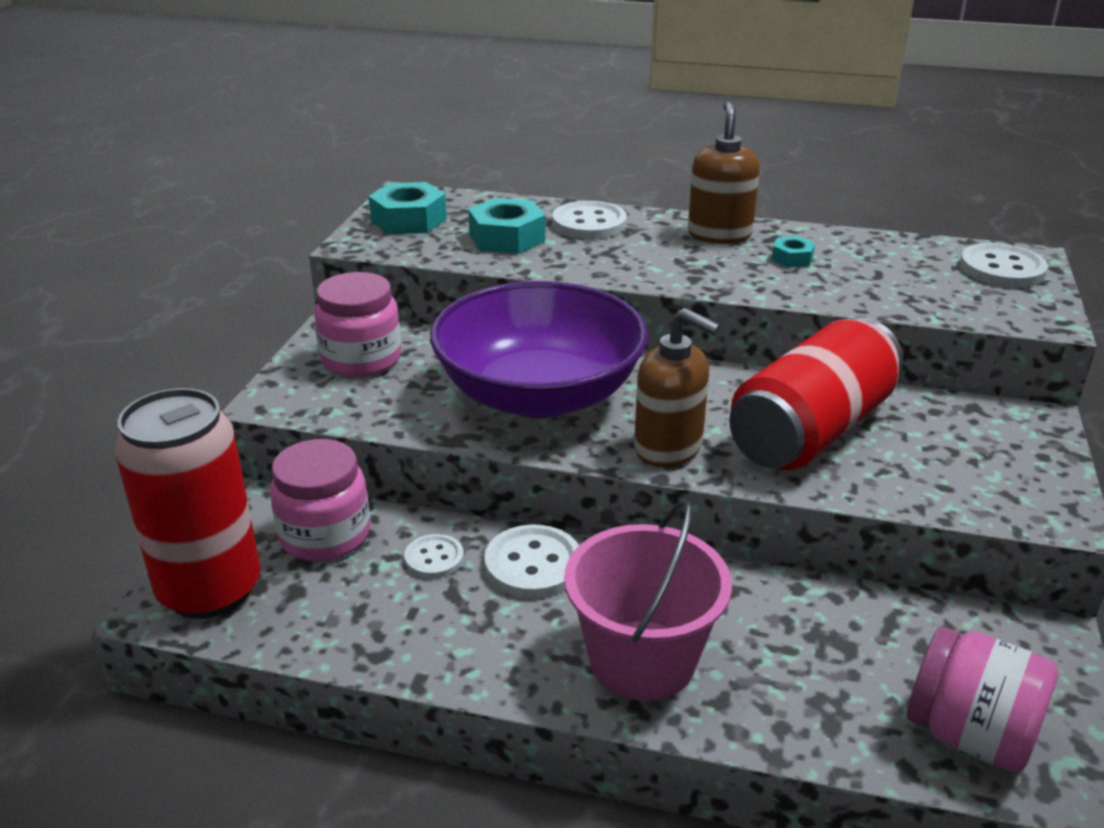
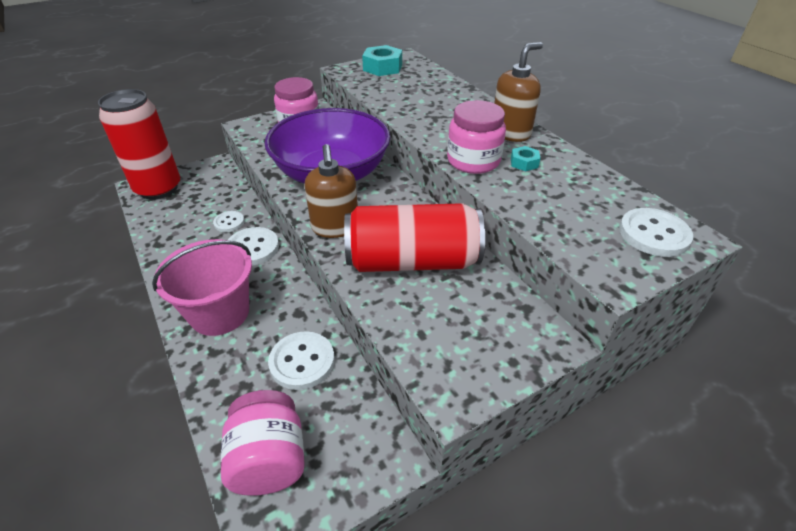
camera: 45 degrees right, 10 degrees up
(325, 535) = (215, 191): pink jar -> pink jar (473, 161)
(507, 238) = (405, 91): turquoise nut -> none
(589, 223) = (456, 100): white button -> white button (302, 361)

